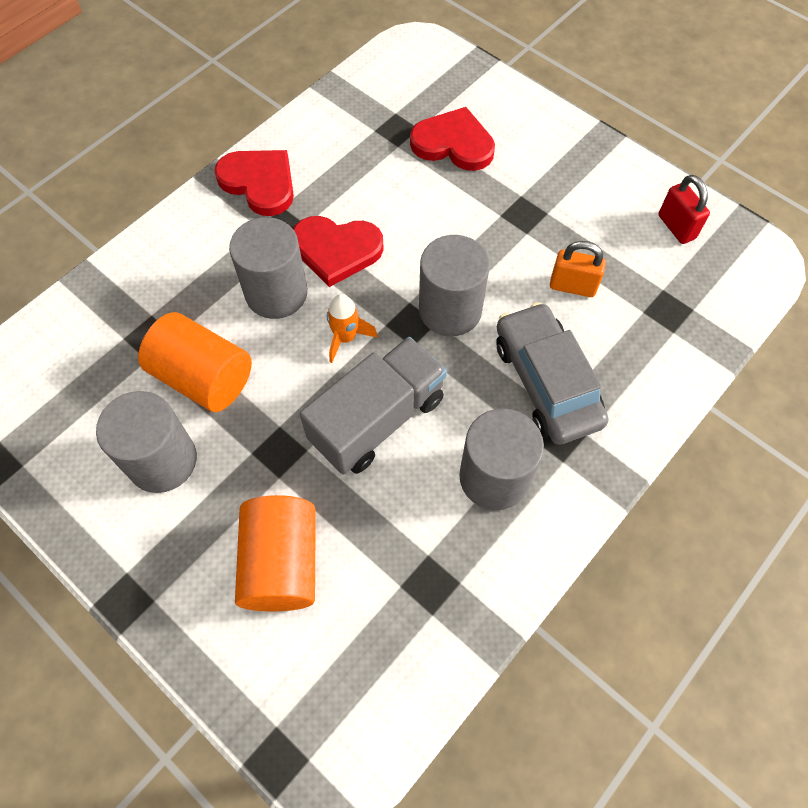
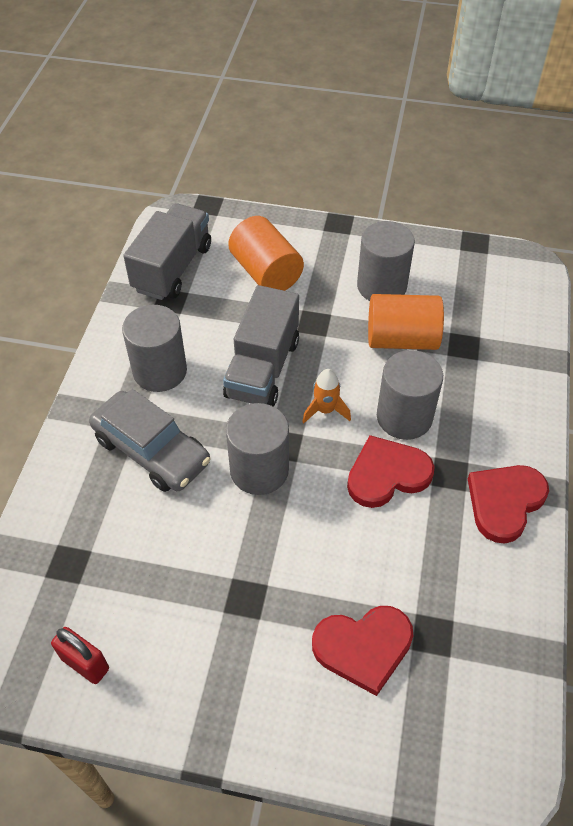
camera: 150 degrees right, 10 degrees down
(259, 183) = (504, 502): red heart -> red heart turned 120 degrees clockwise
(398, 644) = (172, 268): none -> grey truck
(572, 286) = (165, 543): orange padlock -> none

